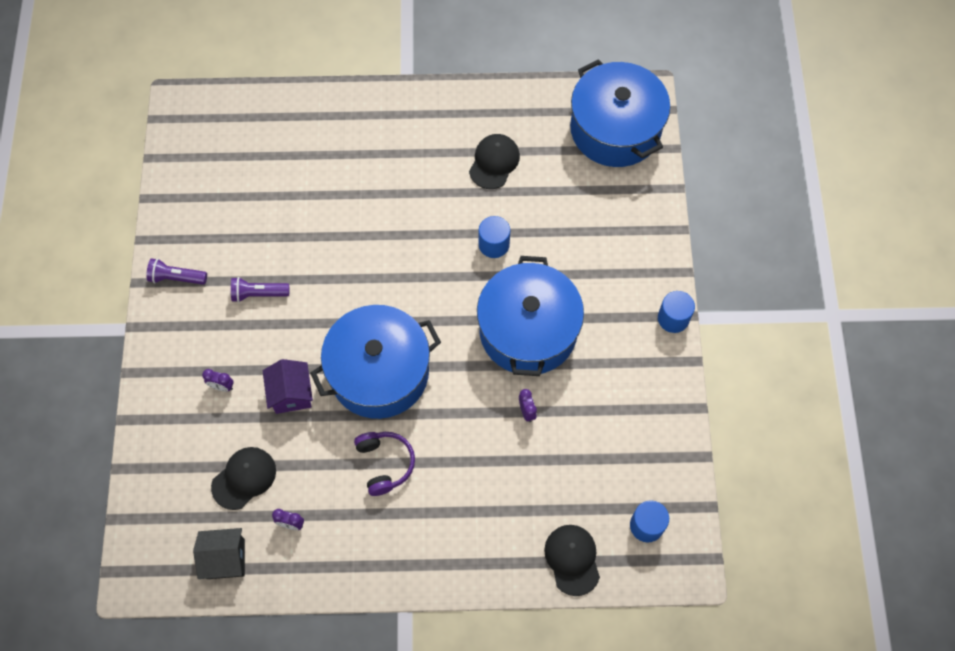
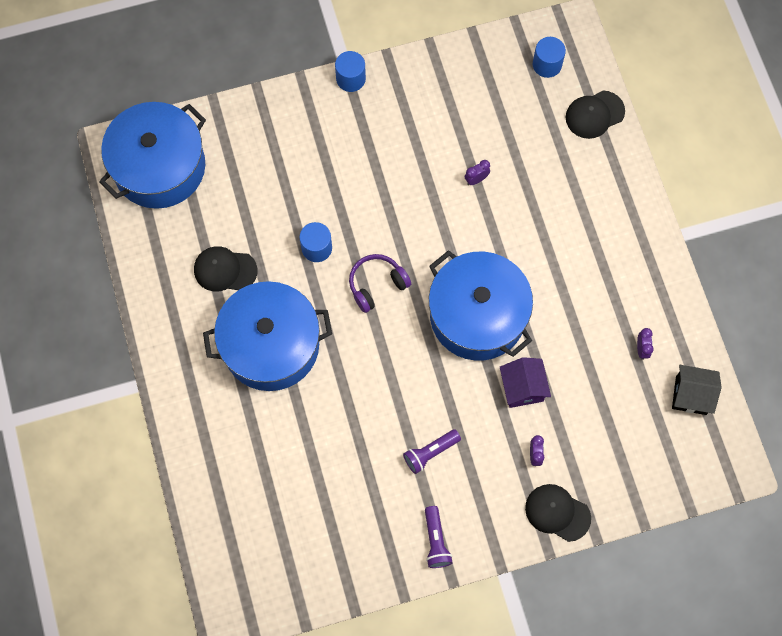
camera: 105 degrees left, 5 degrees up
(225, 559) = (691, 395): black house -> black house turned 60 degrees counterclockwise
(244, 478) = (615, 404): black cap -> black cap (557, 512)
(258, 294) = (430, 453): purple flashlight -> purple flashlight turned 75 degrees clockwise
(291, 394) = (522, 388): purple house -> purple house turned 75 degrees counterclockwise
(385, 464) = (562, 285): purple headphones -> purple headphones (377, 285)
(528, 330) = (397, 197): blue pot -> blue pot (271, 345)

